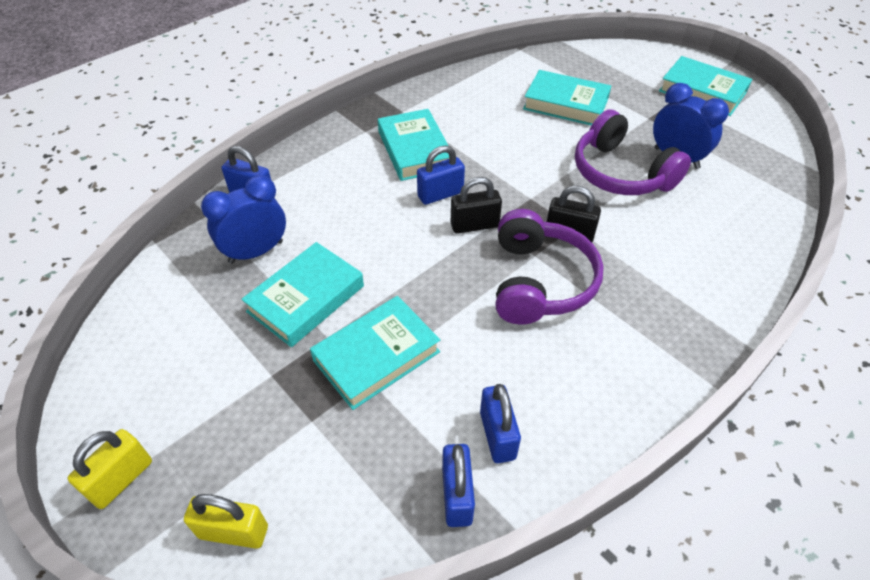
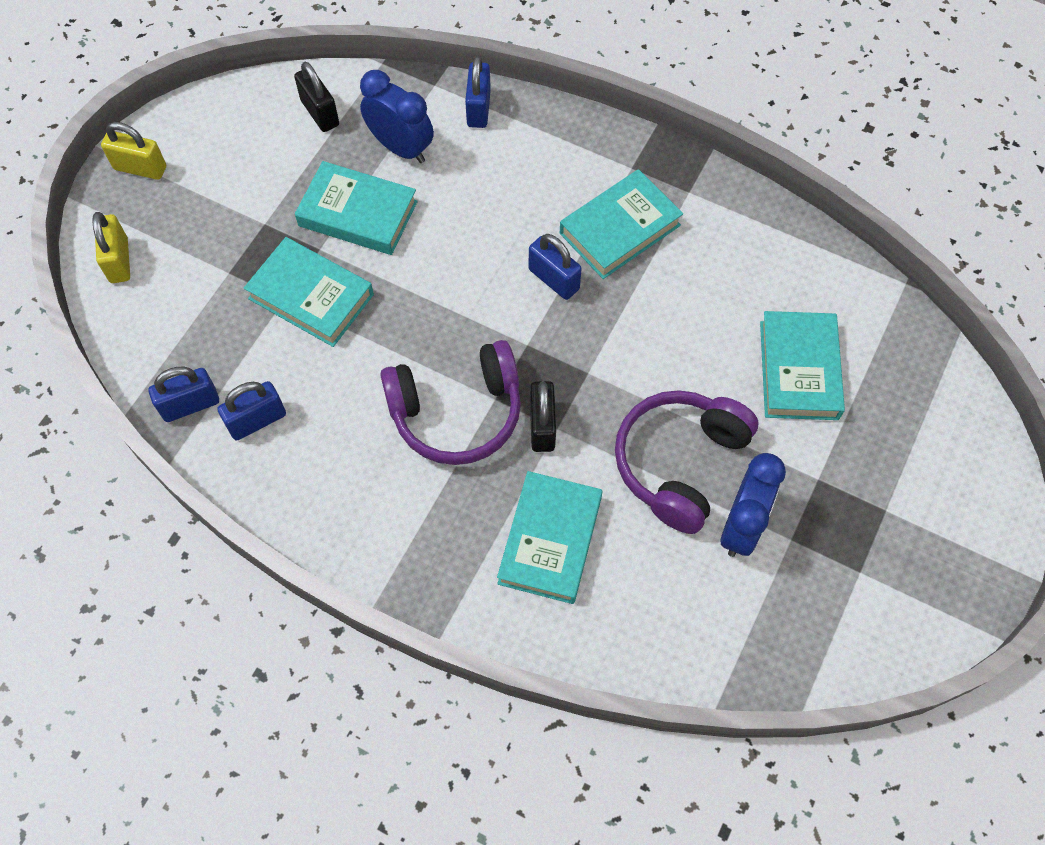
camera: 70 degrees right, 15 degrees up
(474, 225) = (517, 327): black padlock -> black padlock (320, 113)
(702, 91) = (924, 545): turquoise book -> turquoise book (550, 540)

